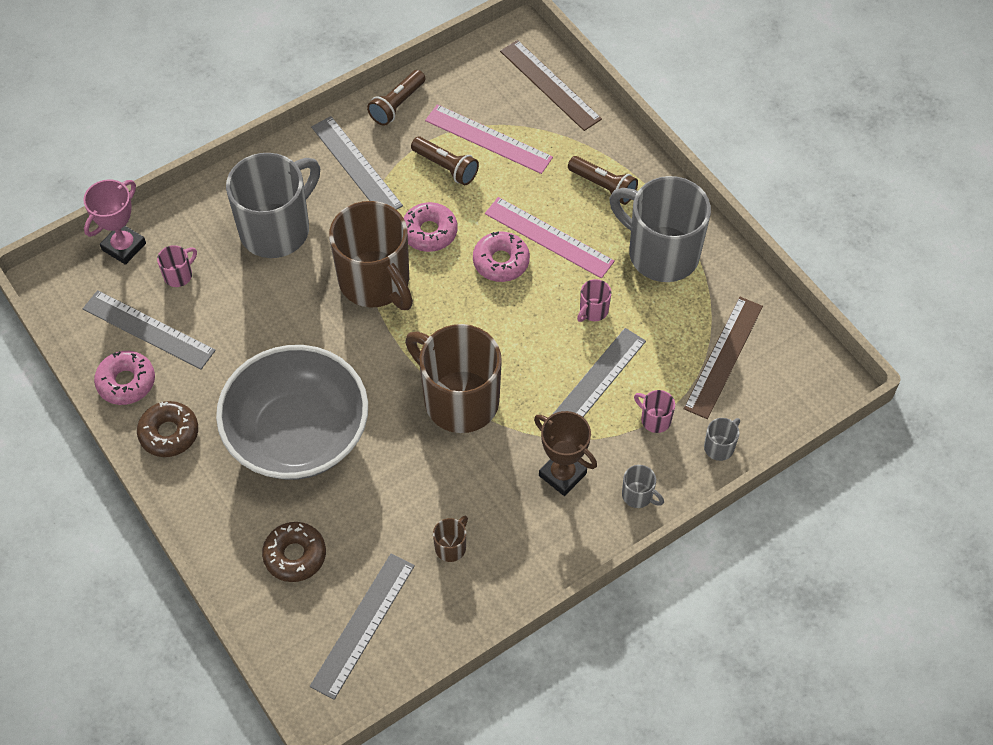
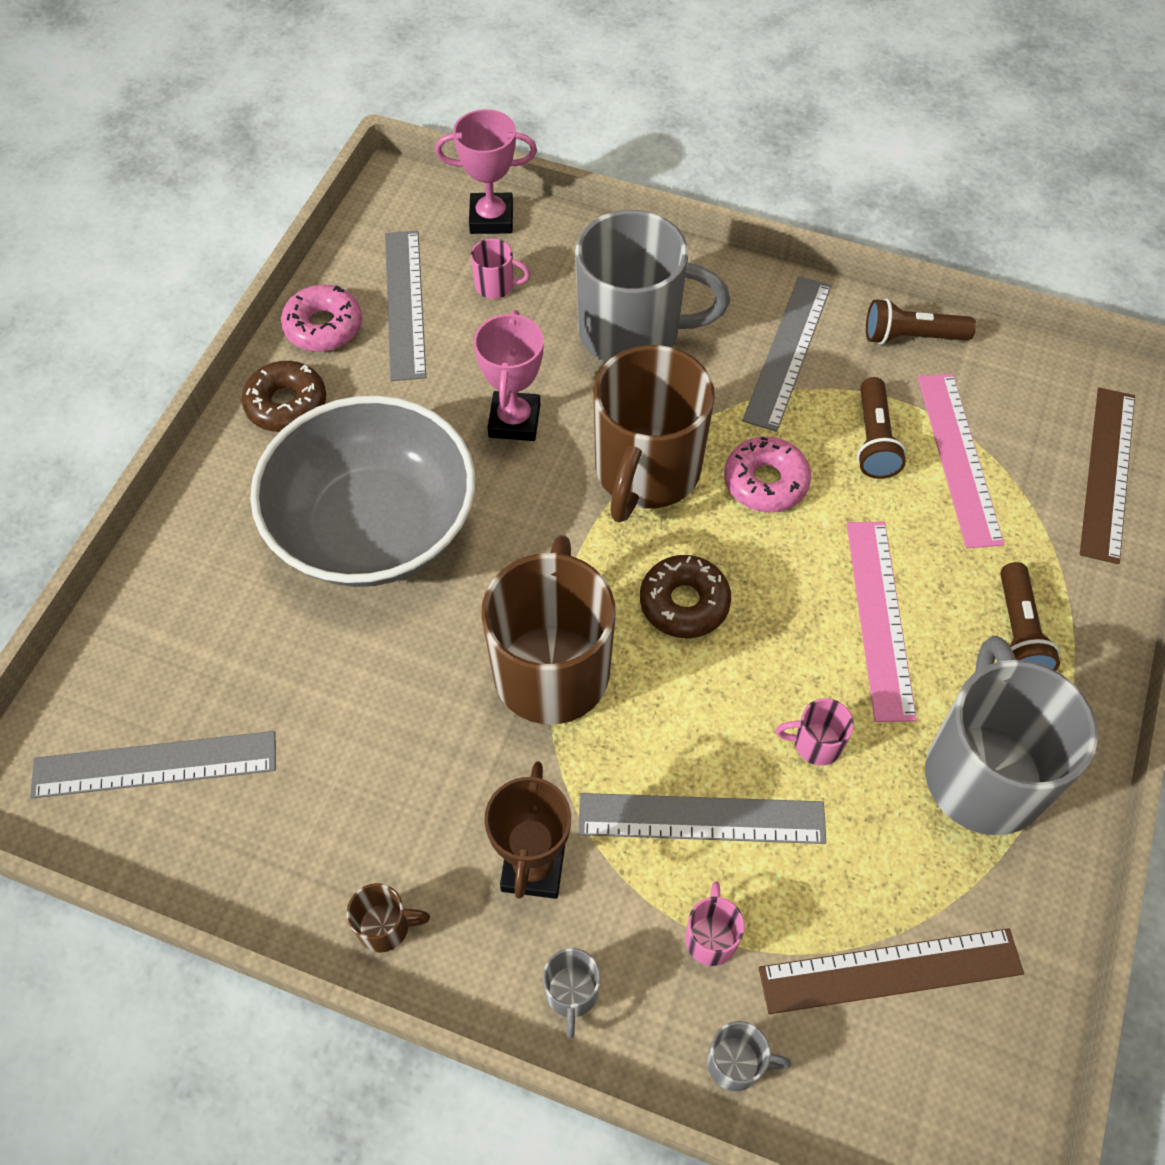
camera: 55 degrees right, 0 degrees up
(286, 324) = (514, 421): none -> pink trophy
(295, 555) = (207, 628): brown donut -> brown donut (684, 603)
(451, 547) = (330, 797): brown mug -> brown mug (385, 927)
(501, 261) = (793, 586): pink donut -> none

